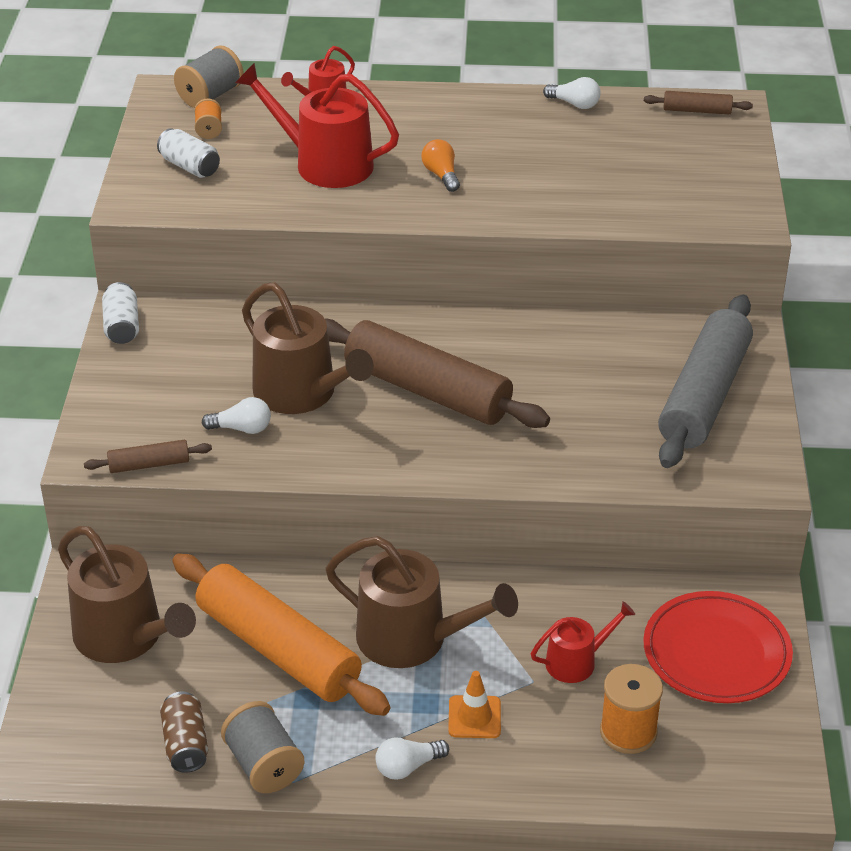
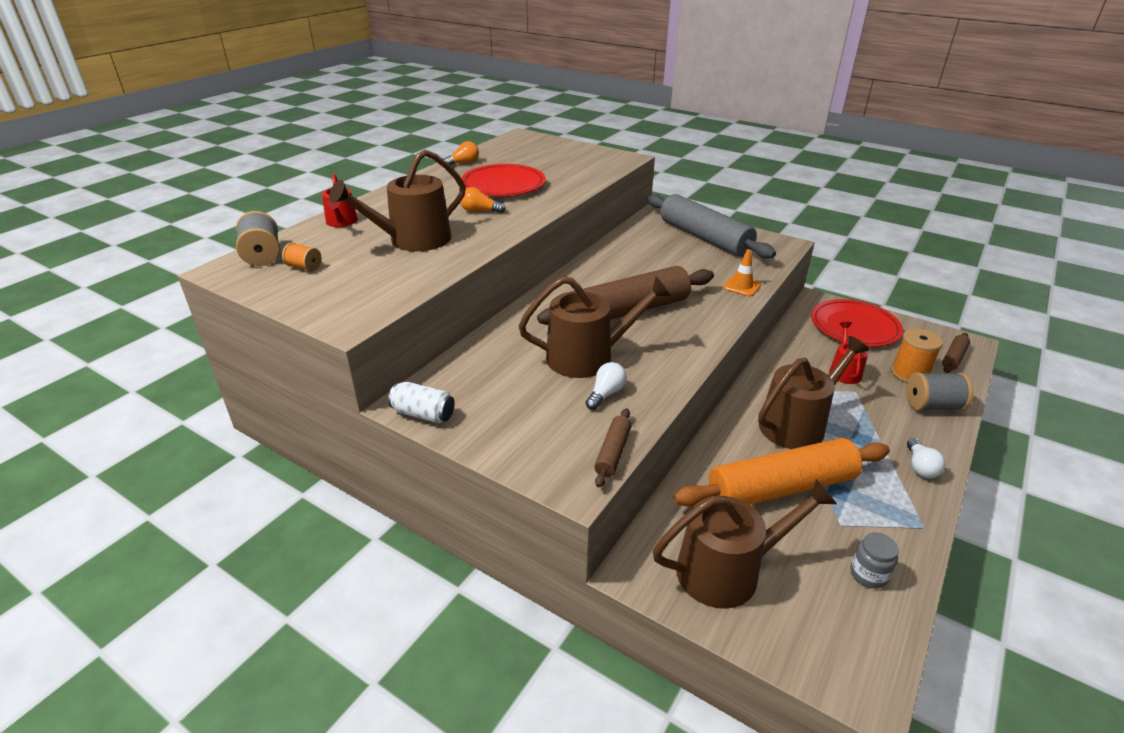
camera: 60 degrees left, 5 degrees down
(185, 744) = (868, 574): brown can -> grey jar
(189, 166) = (338, 286): white can -> none
(263, 765) = (902, 537): grey spool -> grey spool (932, 406)
(325, 164) = (413, 240): red watering can -> brown watering can
(474, 717) = (880, 424): orange traffic cone -> orange traffic cone (742, 286)
(537, 161) = (503, 185): none -> red plate
(574, 104) = (463, 163): white light bulb -> orange light bulb
(697, 110) = (513, 142): brown rolling pin -> brown rolling pin (953, 358)

